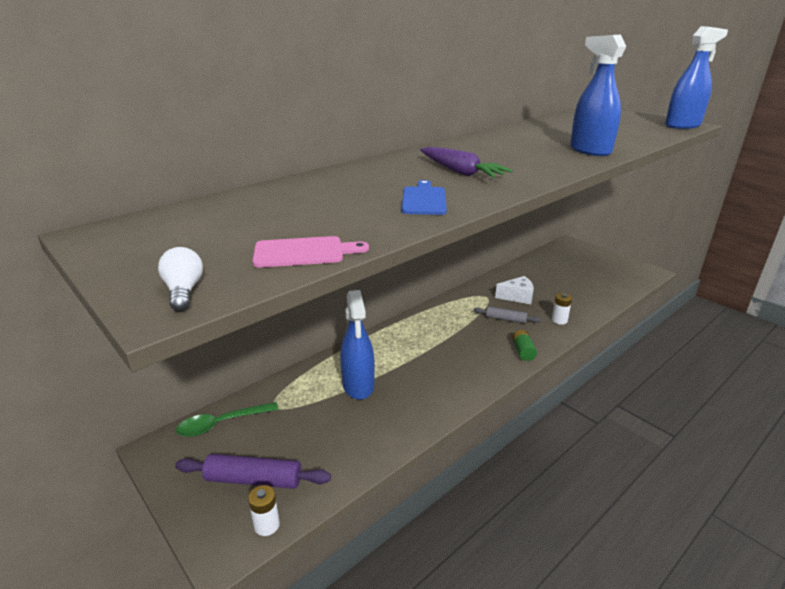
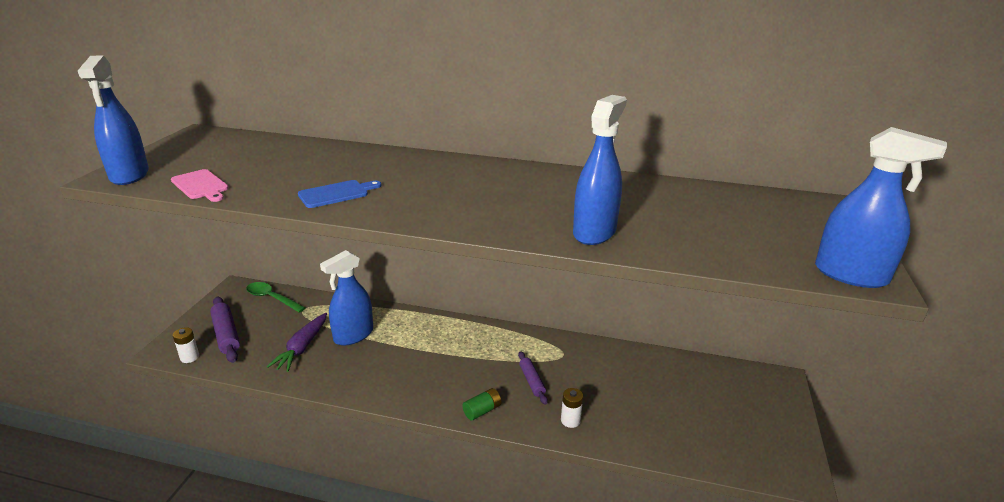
camera: 55 degrees right, 0 degrees up
(184, 291) = (129, 175): white light bulb -> blue spray bottle
(460, 172) = (428, 190): purple carrot -> purple carrot (302, 348)
(505, 319) = (532, 381): grey rolling pin -> purple rolling pin
(517, 297) = (587, 376): white cheese -> none

